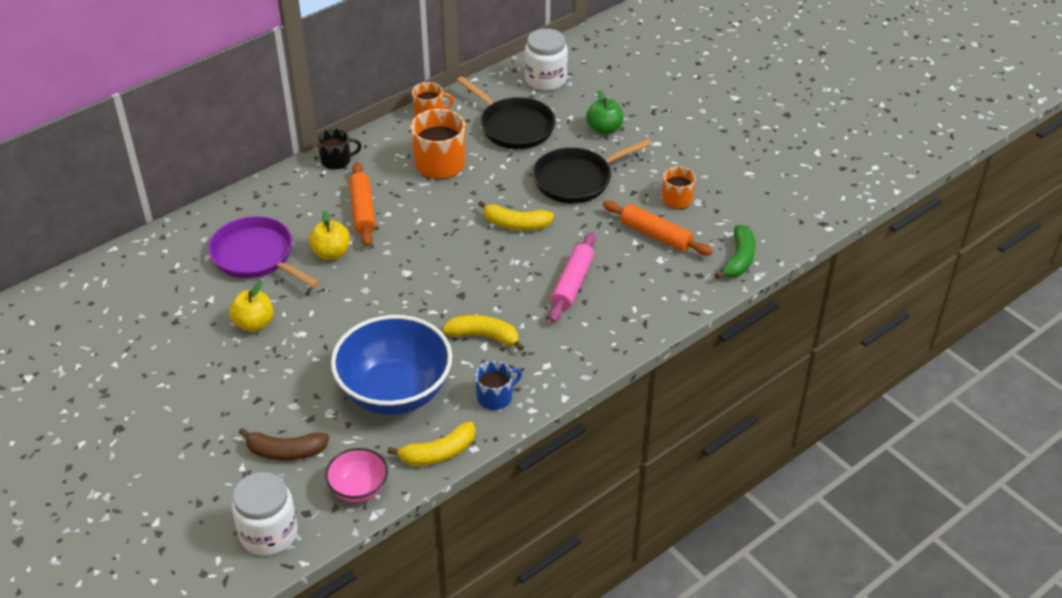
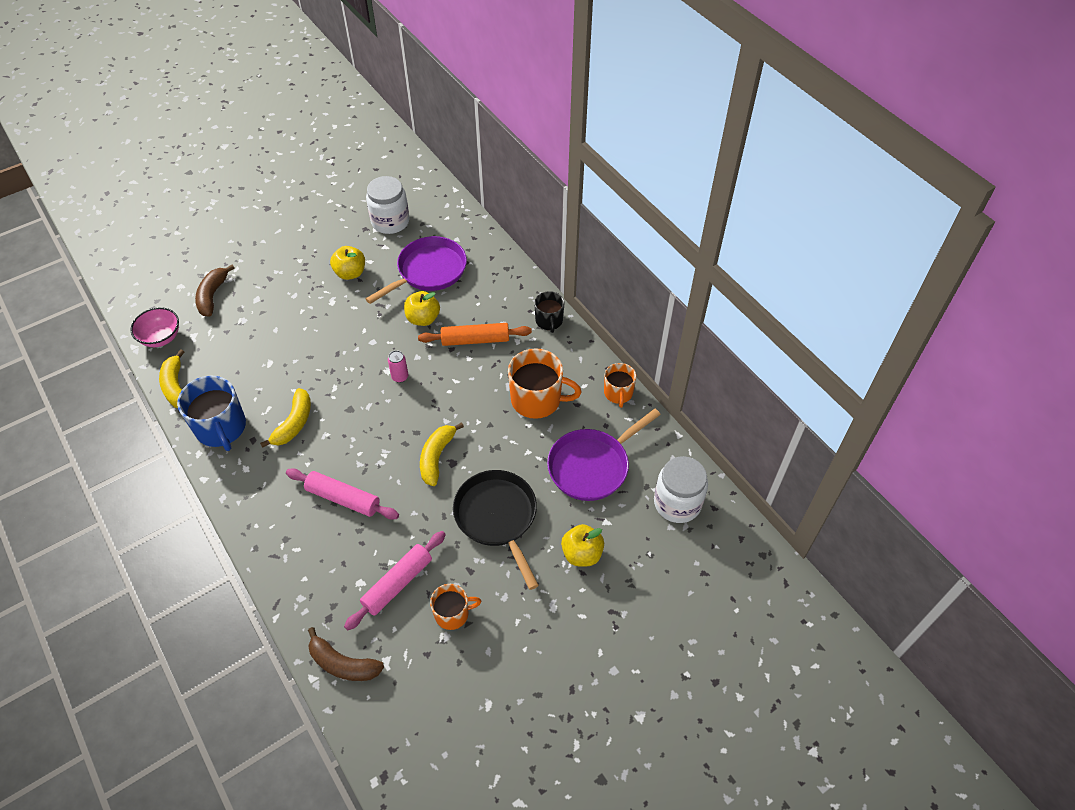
camera: 95 degrees right, 10 degrees up
(268, 533) = (142, 289): white jar -> white jar (390, 221)
(395, 392) = (249, 360): blue bowl -> none
(415, 261) = (400, 377): none -> pink can
(495, 397) = (221, 428): blue mug -> blue mug, size x1.70
(513, 126) = (592, 466): black pan -> purple pan
(604, 129) = (582, 554): green apple -> yellow apple
(655, 235) = (397, 583): orange rolling pin -> pink rolling pin
(739, 259) = (343, 664): green banana -> brown banana

